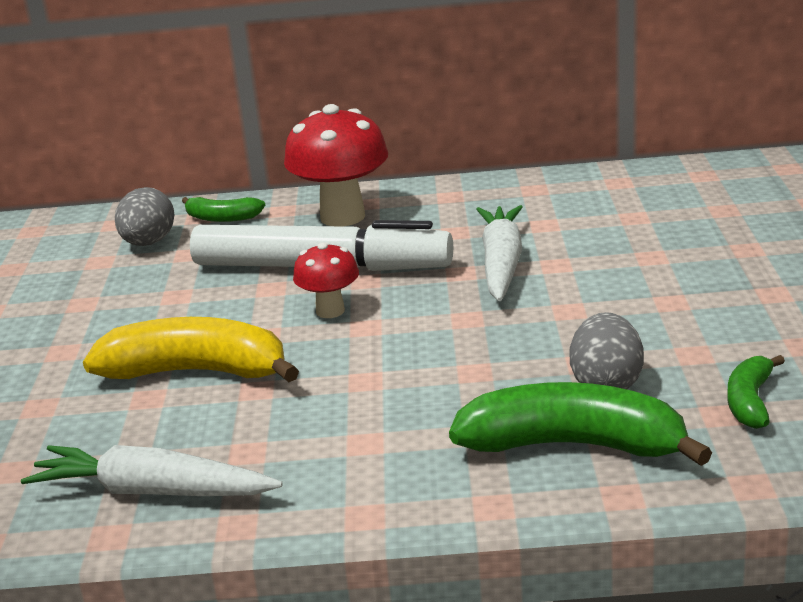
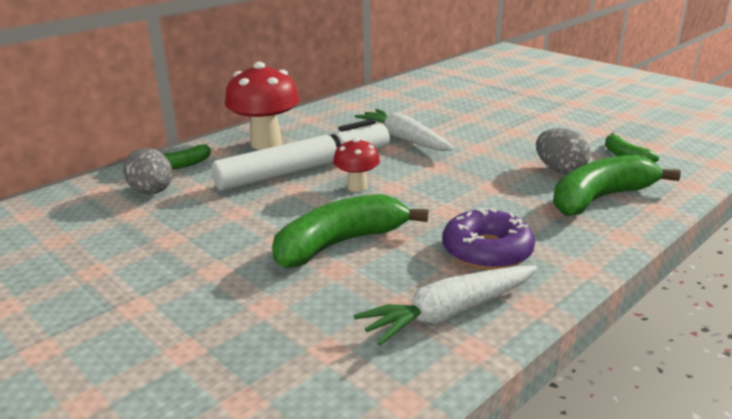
camera: 45 degrees left, 0 degrees up
(197, 372) = (340, 244): yellow banana -> green banana
(309, 447) = (487, 251): none -> purple donut

